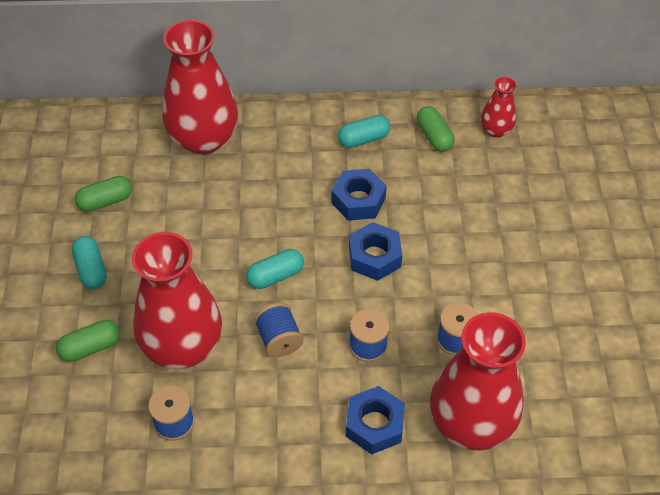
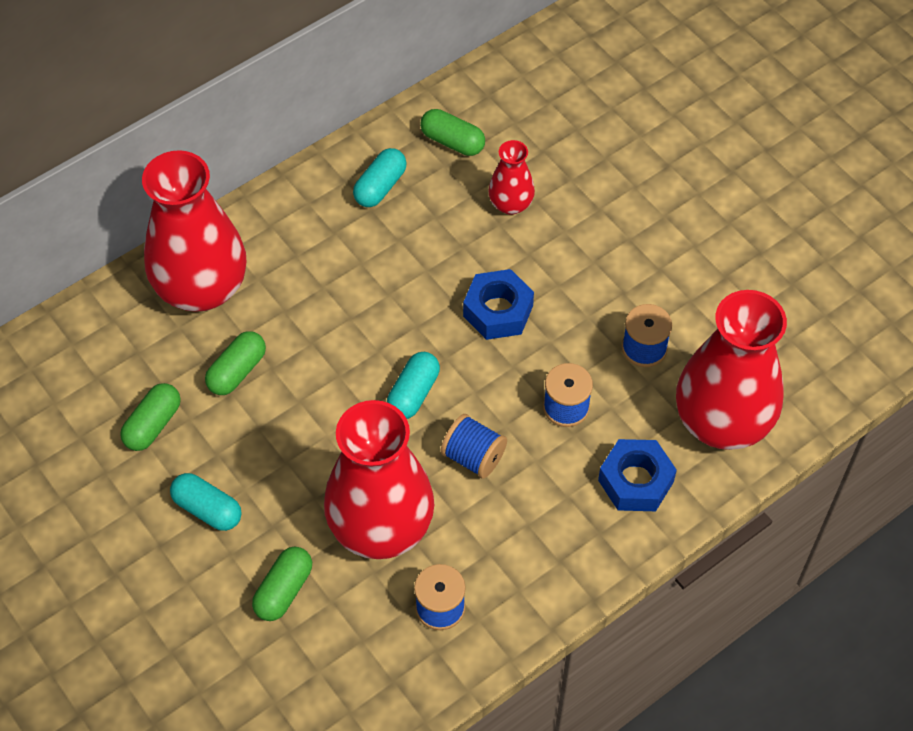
camera: 35 degrees left, 5 degrees up
(181, 199) = (237, 371): none -> green capsule
(358, 200) = (431, 259): blue nut -> none
(495, 130) = (510, 98): red vase -> red vase (510, 204)

